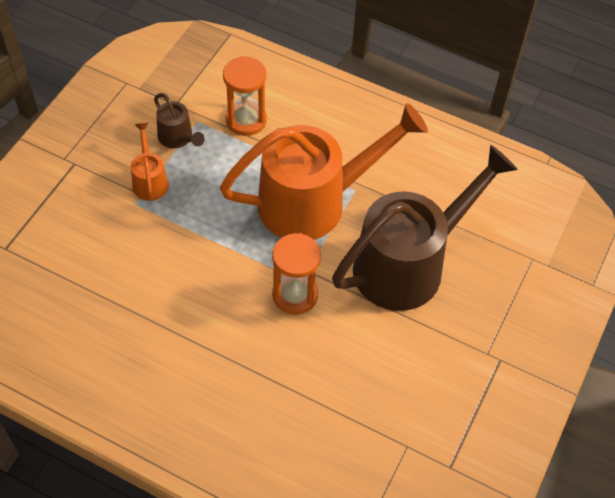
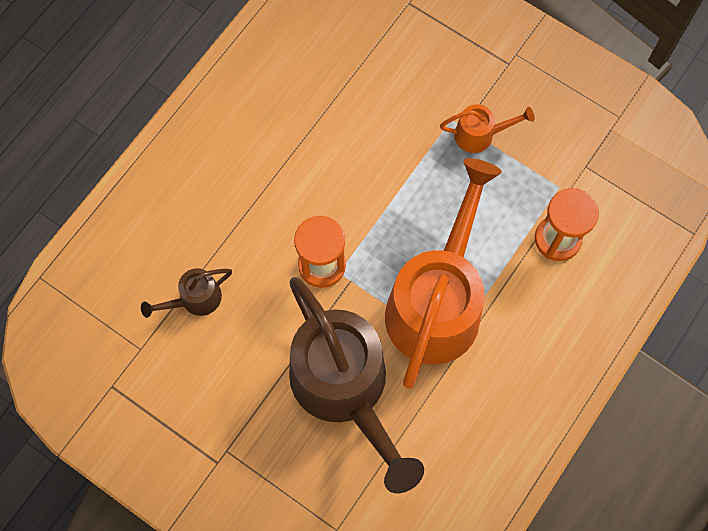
camera: 100 degrees right, 15 degrees up
(178, 138) = (535, 166): brown watering can -> brown watering can (194, 299)
(315, 201) = (438, 301): orange watering can -> orange watering can turned 150 degrees counterclockwise

